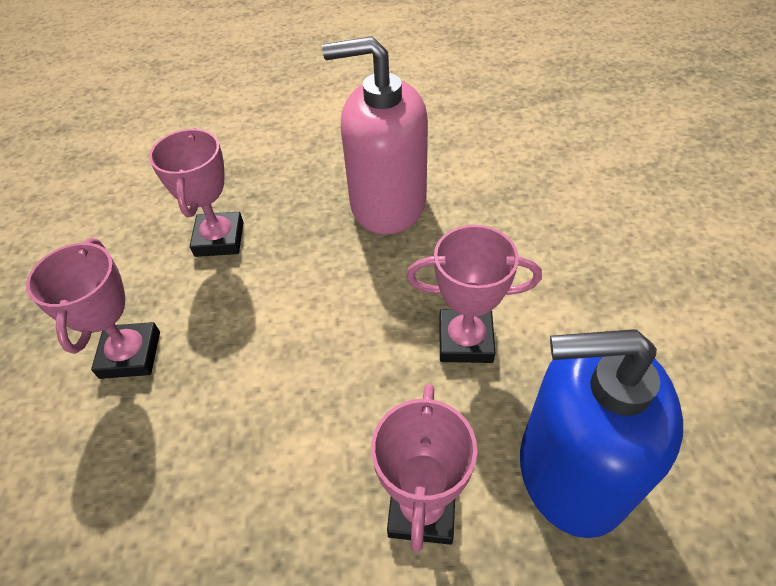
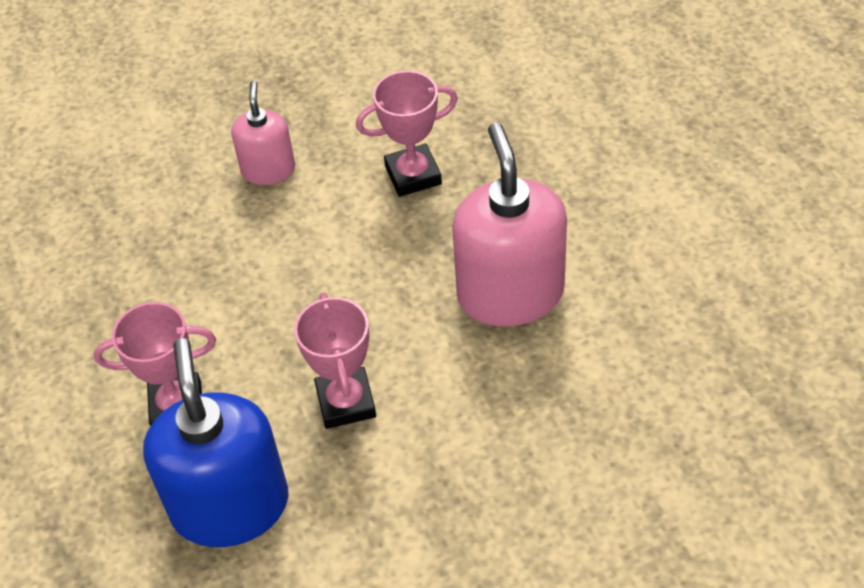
camera: 75 degrees right, 0 degrees up
(130, 354) = (268, 170): pink trophy -> pink soap dispenser

